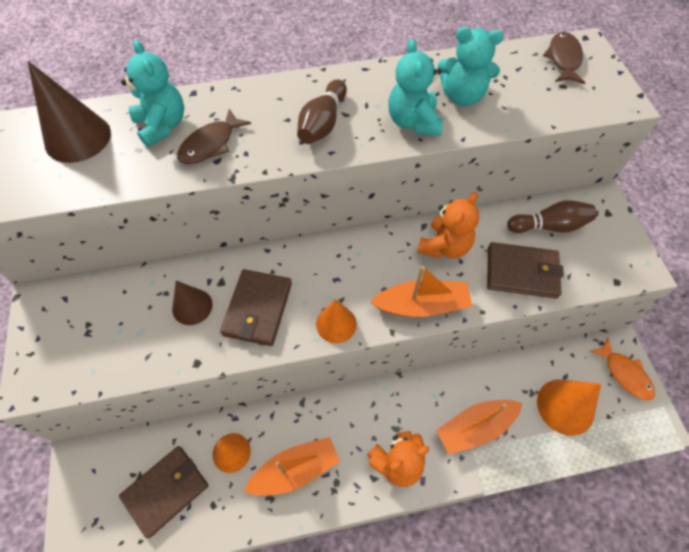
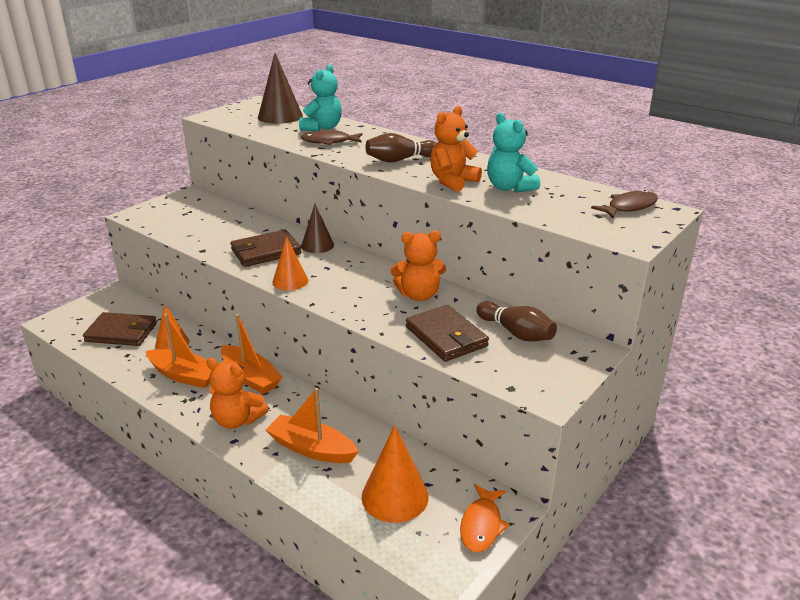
camera: 50 degrees right, 30 degrees down
(192, 306) = (240, 232): brown cone -> brown cone (317, 245)
(413, 122) = (452, 182): turquoise teddy bear -> orange teddy bear
(422, 305) = (351, 306): orange boat -> orange boat (250, 377)

